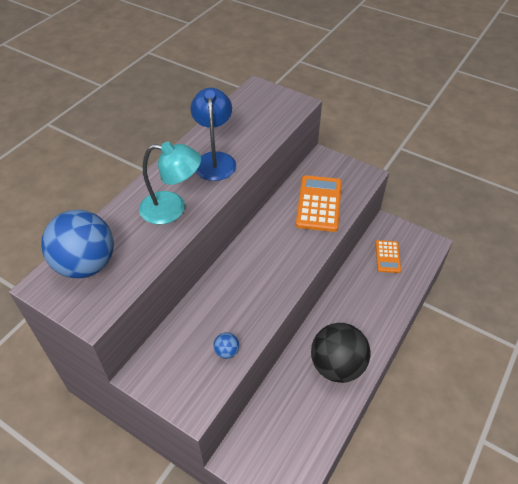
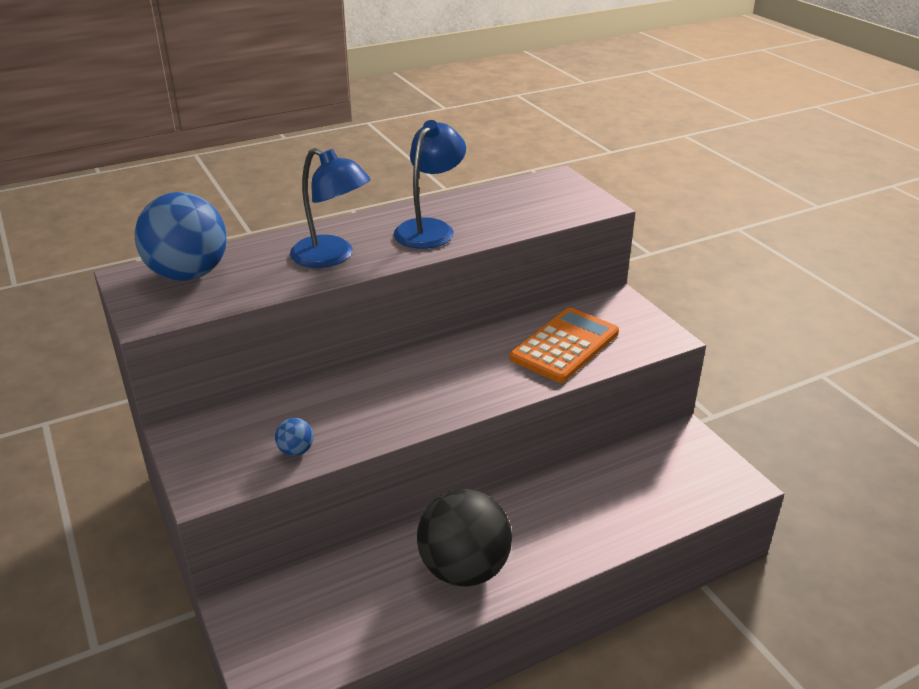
camera: 30 degrees right, 15 degrees down
(172, 208) = (332, 257): turquoise lamp -> blue lamp
(387, 256) = (654, 473): orange calculator -> none

